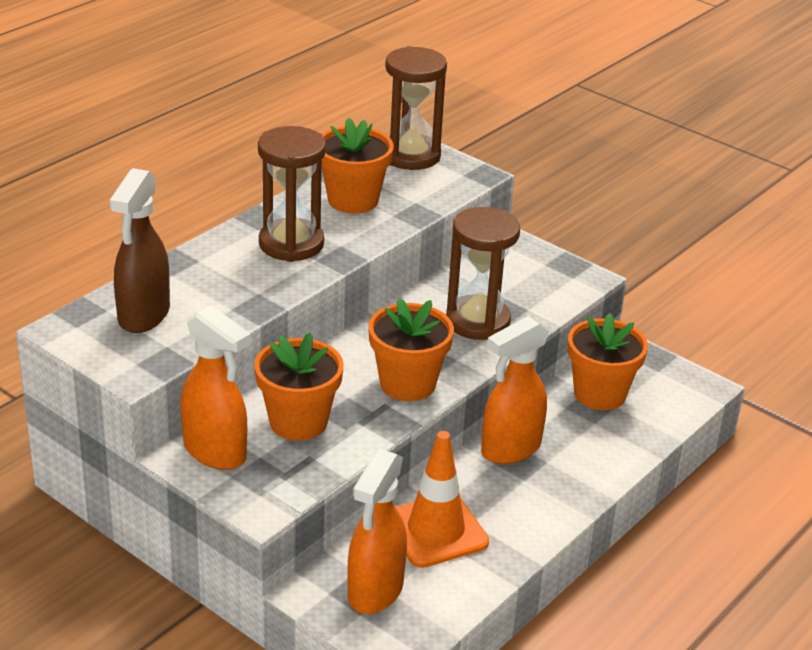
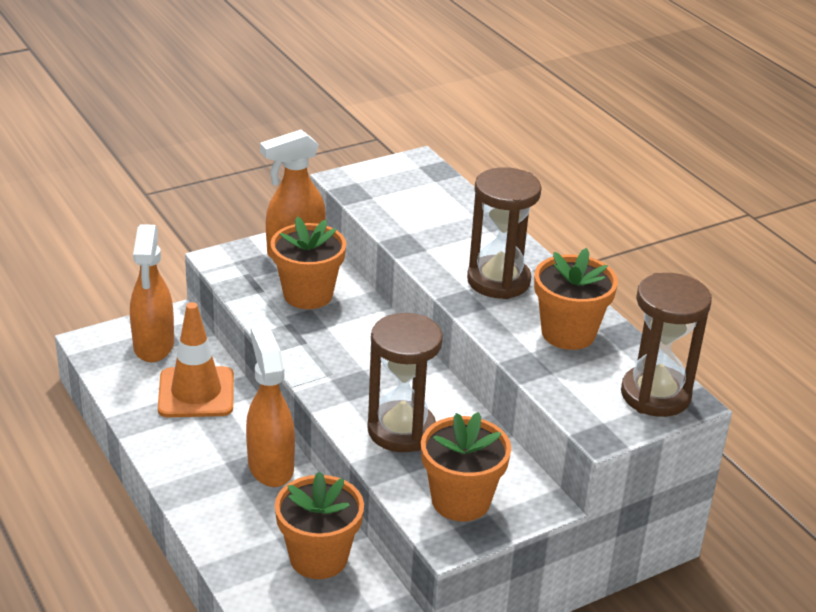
camera: 110 degrees right, 0 degrees up
(143, 315) = (418, 194): brown spray bottle -> none
(375, 591) = (153, 346): orange spray bottle -> orange spray bottle turned 135 degrees counterclockwise
(407, 384) = (326, 361): orange flower pot -> orange flower pot (461, 501)

